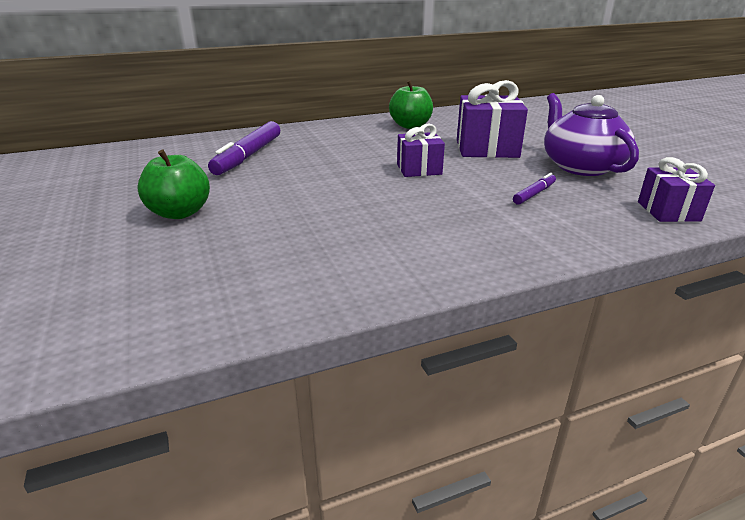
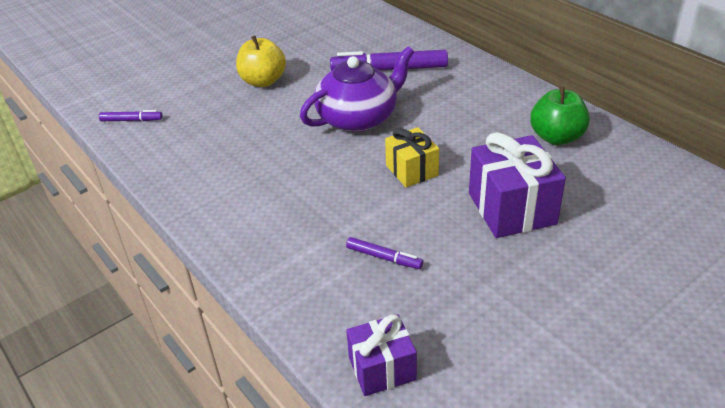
camera: 75 degrees right, 10 degrees up
(143, 321) = (131, 120): none -> purple marker
(180, 213) = (263, 81): green apple -> yellow apple
(419, 169) = (411, 170): purple gift -> yellow gift
(581, 166) = (496, 293): purple teapot -> purple teapot (358, 118)

